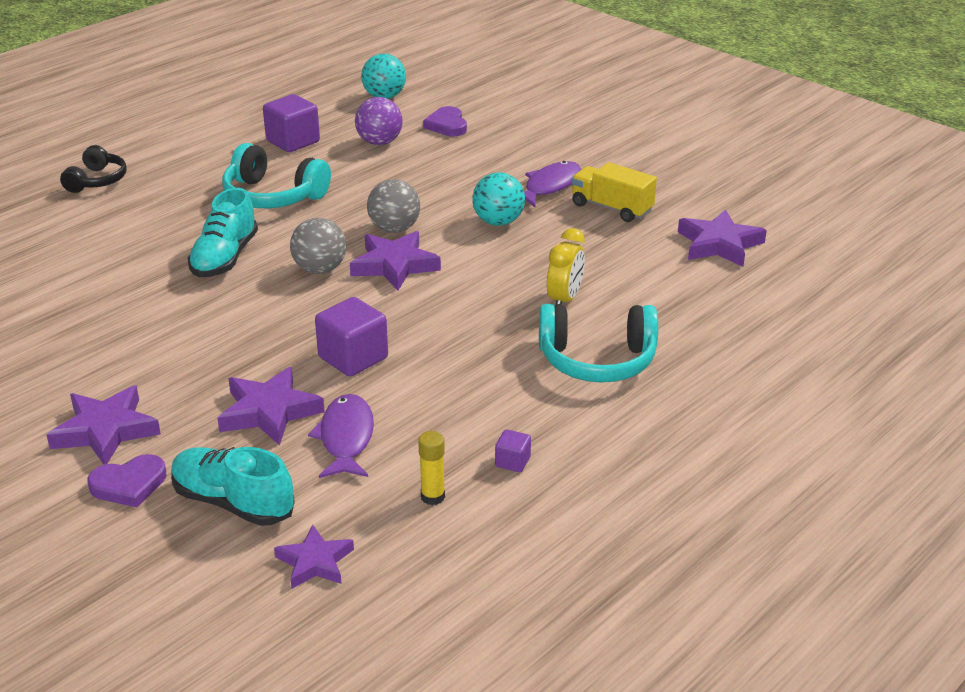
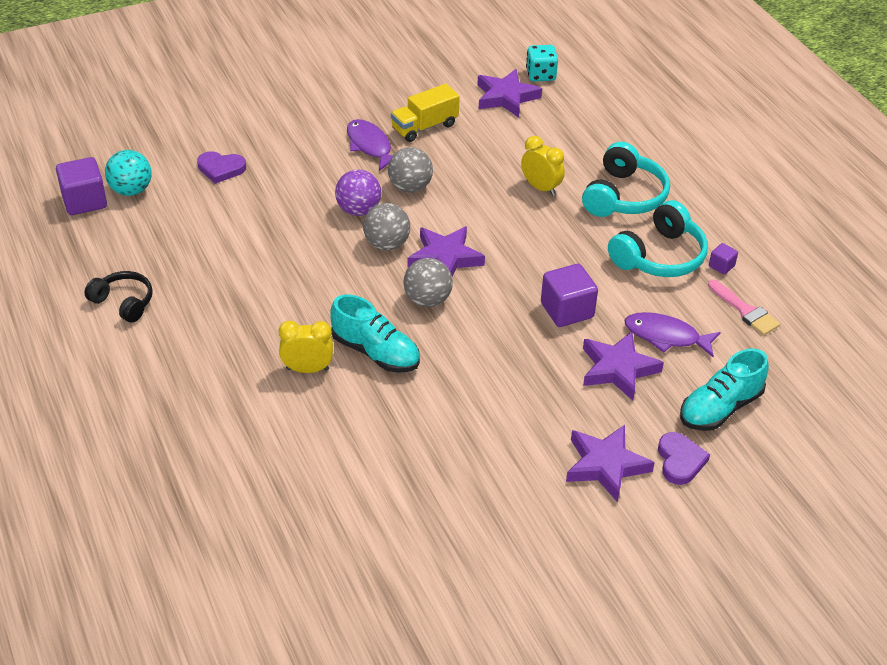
camera: 70 degrees left, 10 degrees up
(97, 181) = (164, 416): black headphones -> black headphones (123, 302)
(184, 229) = (307, 369): none -> yellow clock
(273, 196) = (281, 302): turquoise headphones -> turquoise headphones (659, 256)
(293, 141) = (181, 267): purple cube -> purple cube (84, 201)
(315, 562) = (794, 380): purple star -> none
(379, 142) = (224, 215): purple ball -> purple ball (358, 210)
(433, 497) = (745, 311): yellow glue stick -> pink brush
(498, 222) = (410, 187): turquoise ball -> grey ball
(790, 257) = (540, 75): none -> turquoise dice

